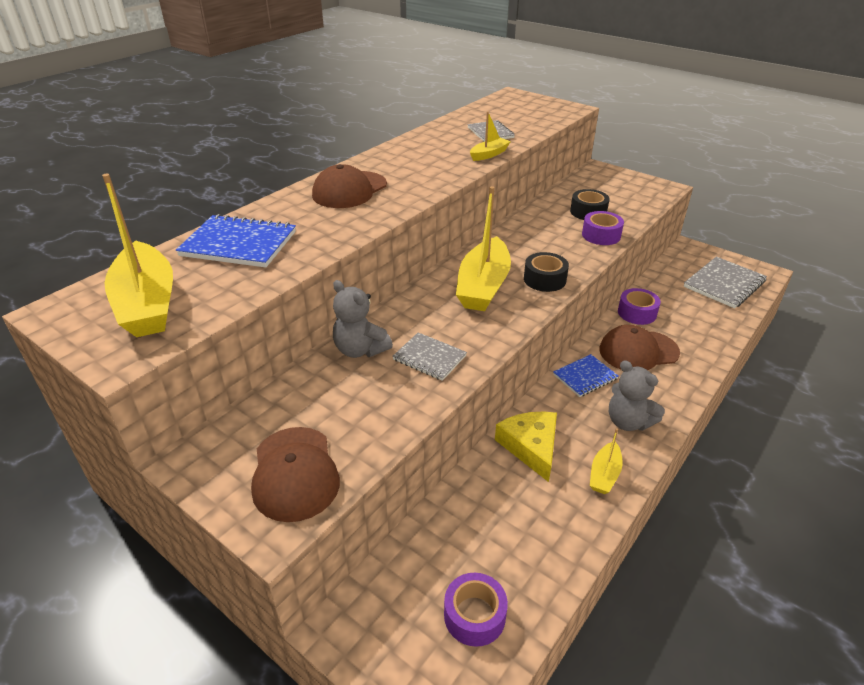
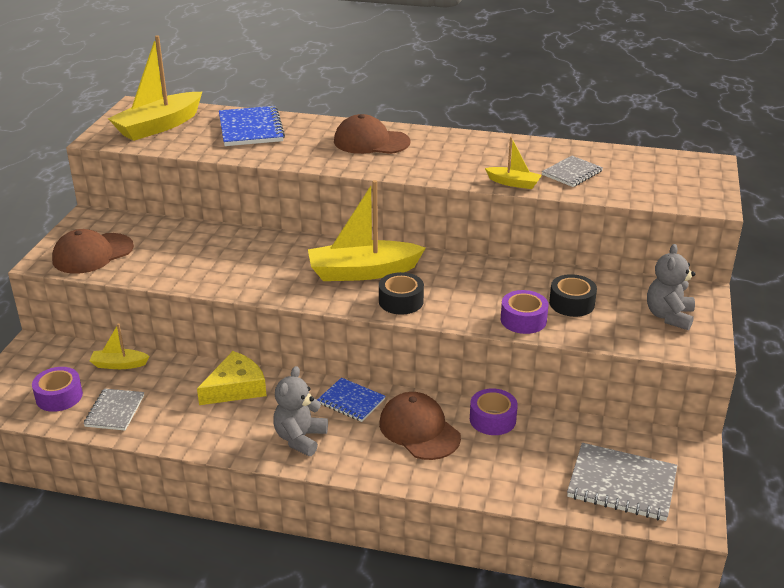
camera: 65 degrees right, 5 degrees down
(360, 350) = (232, 240): grey teddy bear -> grey teddy bear (669, 316)
(429, 358) = (240, 271): grey notebook -> grey notebook (115, 411)
(604, 474) = (222, 434): yellow boat -> yellow boat (119, 364)

